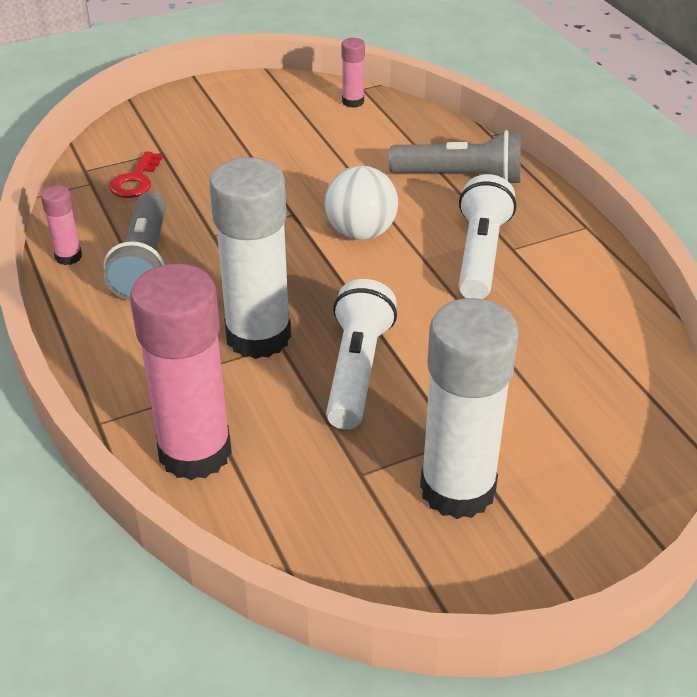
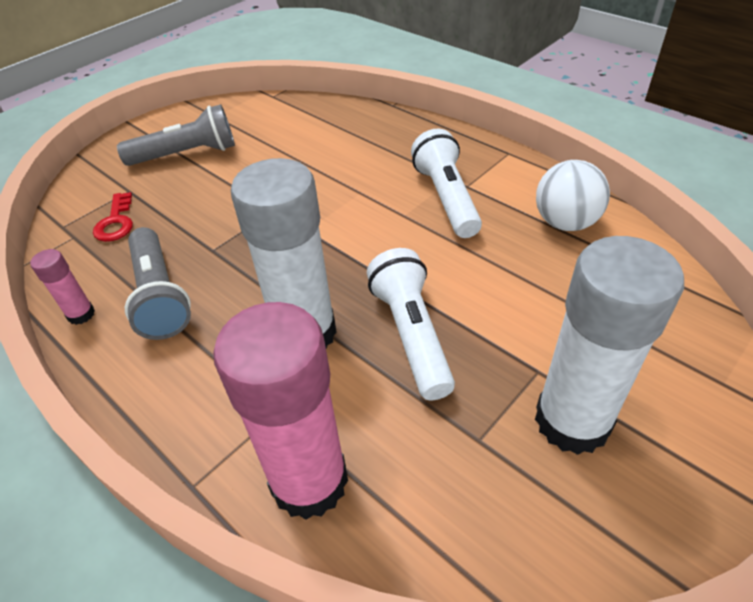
camera: 20 degrees left, 5 degrees up
(353, 102) = (271, 108): pink glue stick -> none
(361, 232) = (340, 209): white ball -> white ball (565, 223)
(460, 177) = (390, 142): grey flashlight -> grey flashlight (186, 154)

